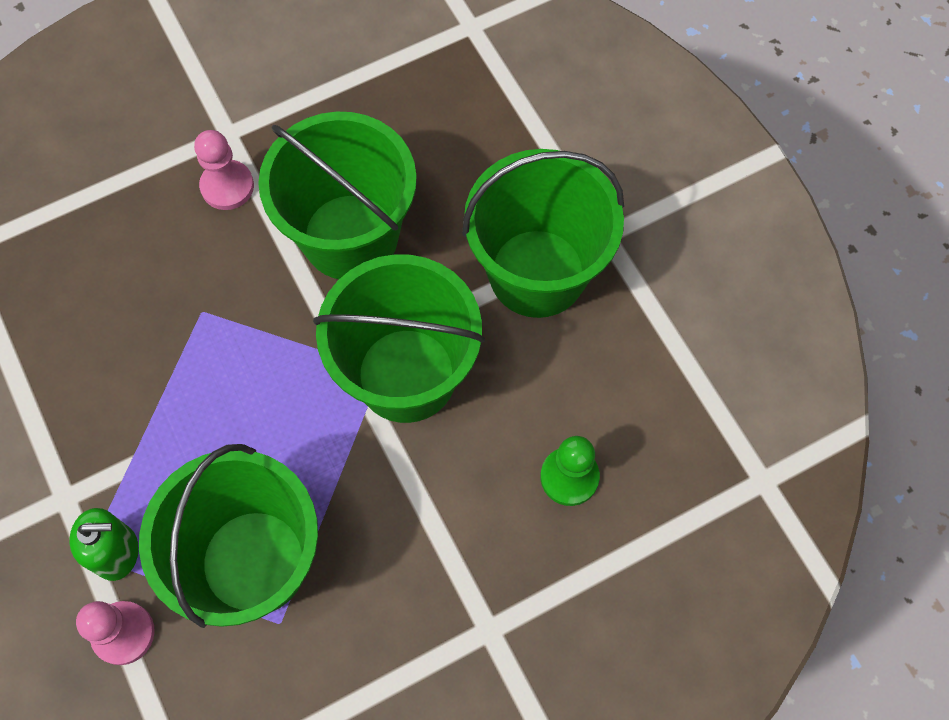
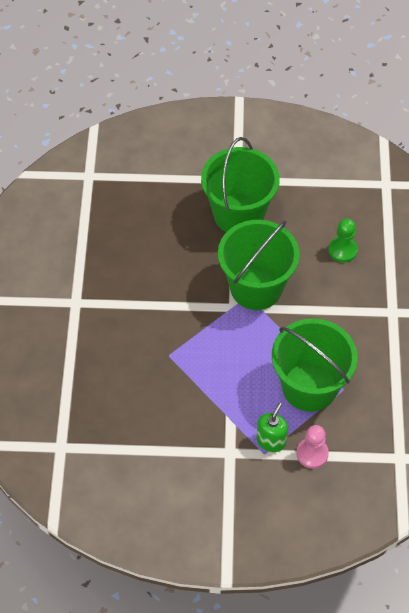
camera: 60 degrees left, 10 degrees down
(227, 186) = (106, 315): pink pawn -> none
(350, 237) = (170, 277): green bucket -> none

